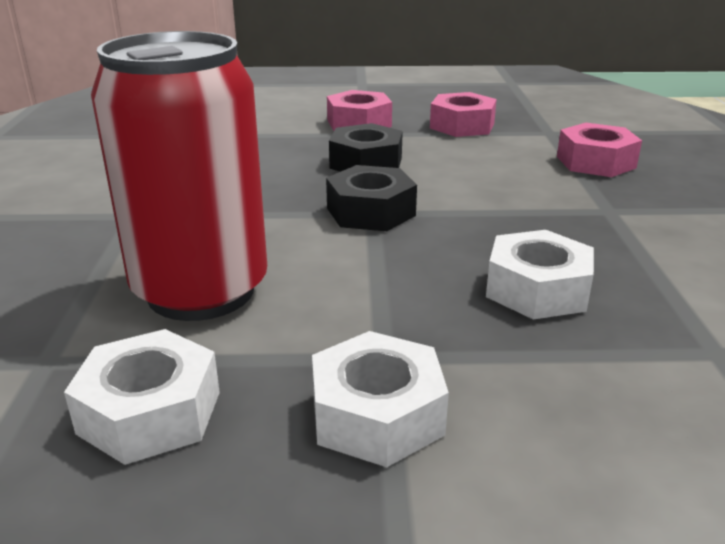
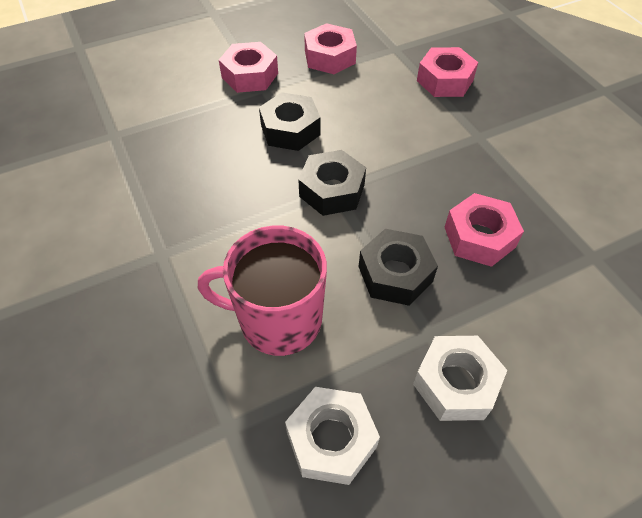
camera: 25 degrees left, 25 degrees up
(201, 291) = (278, 320): red can -> pink mug
(386, 292) = (395, 274): none -> black nut
(537, 289) = (479, 237): white nut -> pink nut

